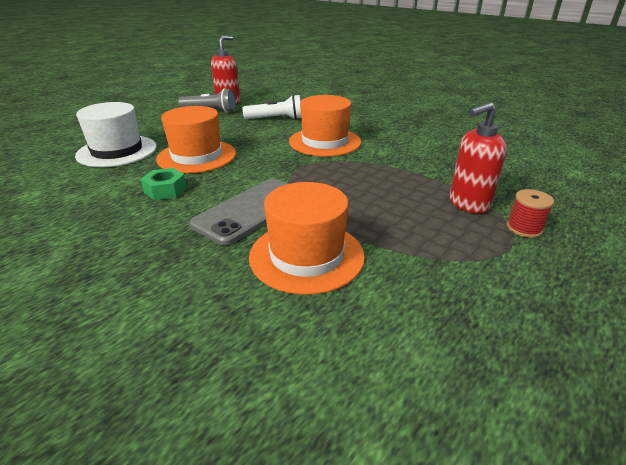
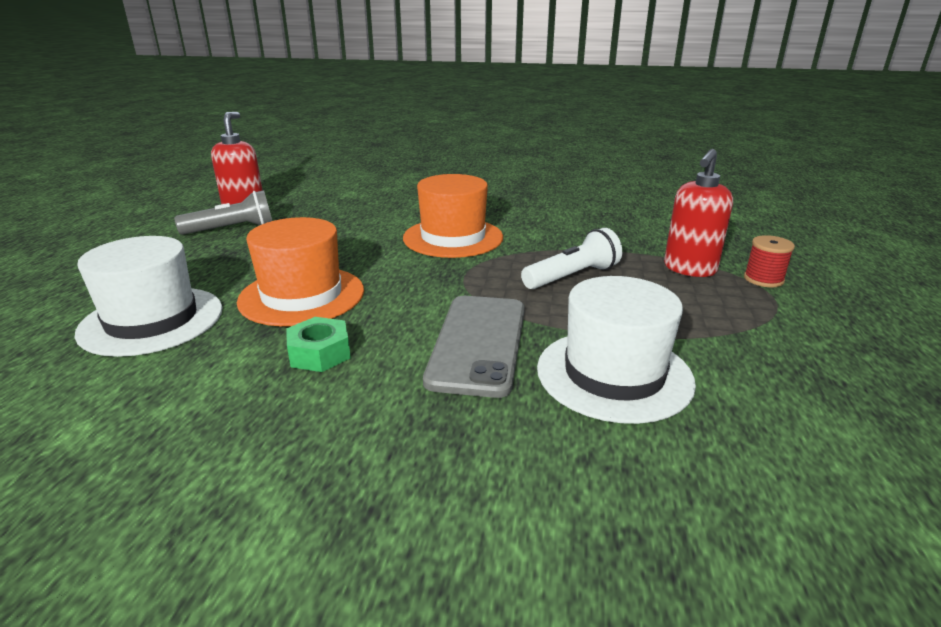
camera: 30 degrees left, 5 degrees down
(276, 119) = (349, 222): white flashlight -> white flashlight (572, 276)
(306, 256) = (614, 374): orange hat -> white hat

